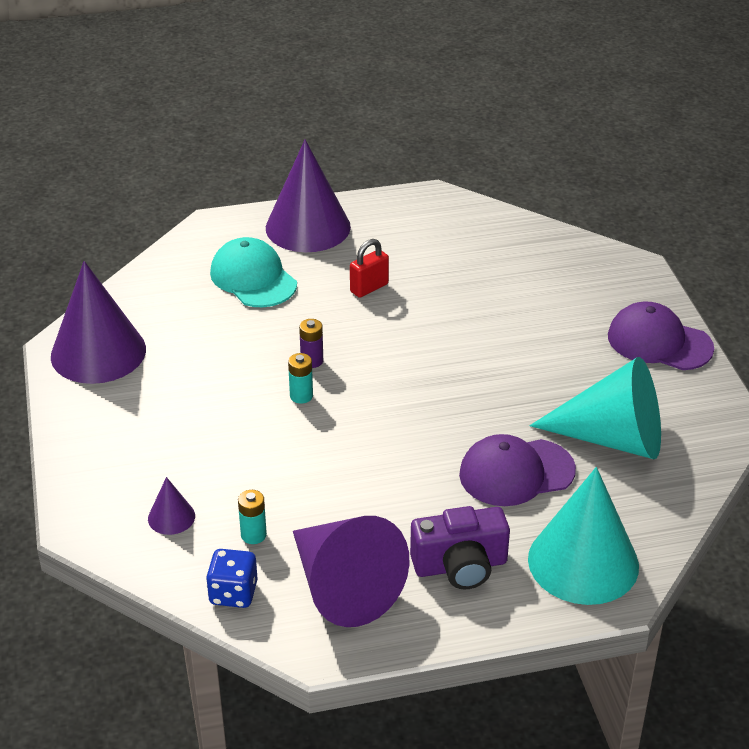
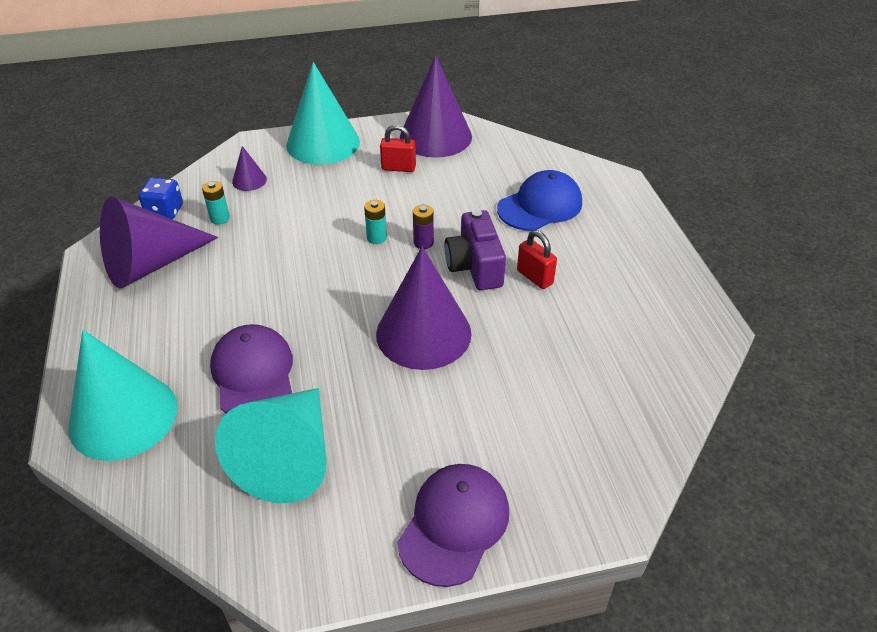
camera: 90 degrees right, 5 degrees up
(93, 453) = (323, 143): none -> turquoise cone
(164, 382) = (398, 168): none -> red padlock
(253, 278) = (540, 206): turquoise cap -> blue cap
(308, 227) = (628, 236): purple cone -> purple cone (423, 333)
(460, 566) = (148, 331): purple camera -> purple camera (475, 266)

